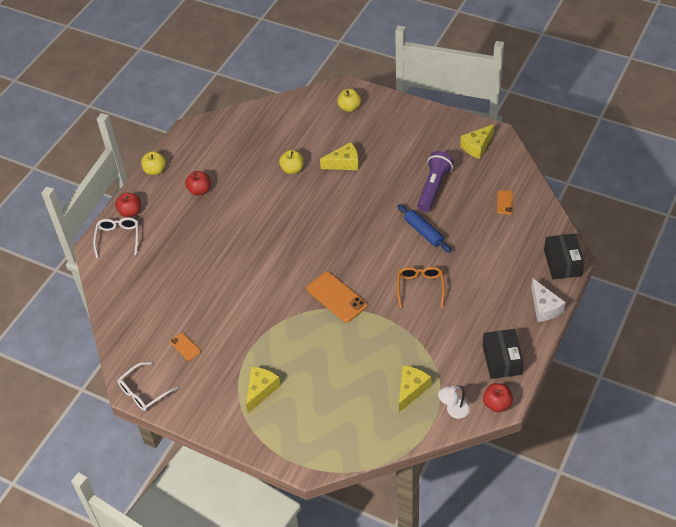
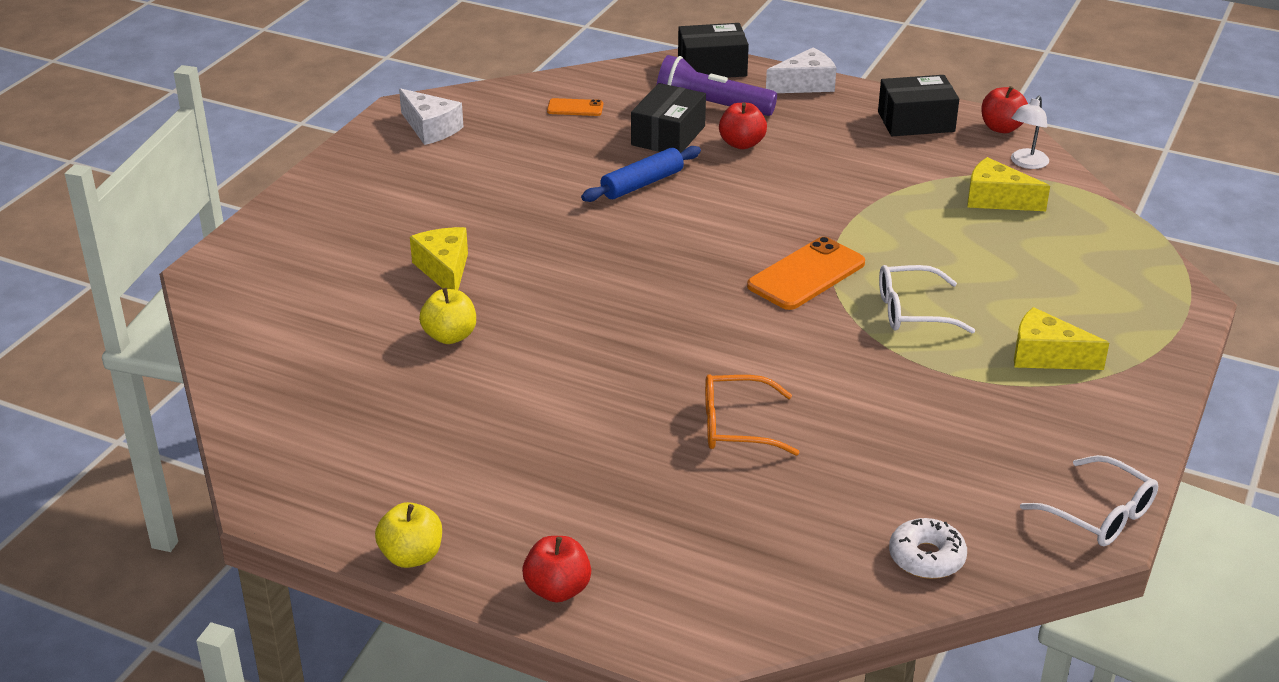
camera: 95 degrees left, 15 degrees down
(118, 237) = (647, 604): white glasses -> white glasses (911, 311)
(128, 326) = (926, 557): none -> white donut
(185, 347) = (965, 462): orange phone -> none
(199, 190) = (495, 472): red apple -> red apple (742, 144)
(349, 107) = (274, 266): yellow apple -> none
(420, 287) = (773, 189): orange glasses -> orange glasses (735, 426)
(433, 188) = (530, 172): purple flashlight -> purple flashlight (711, 107)
(453, 411) = (1026, 163): white lamp -> white lamp turned 60 degrees clockwise
(476, 242) = (668, 135): none -> black box
(477, 146) = (430, 128): yellow cheese -> white cheese

